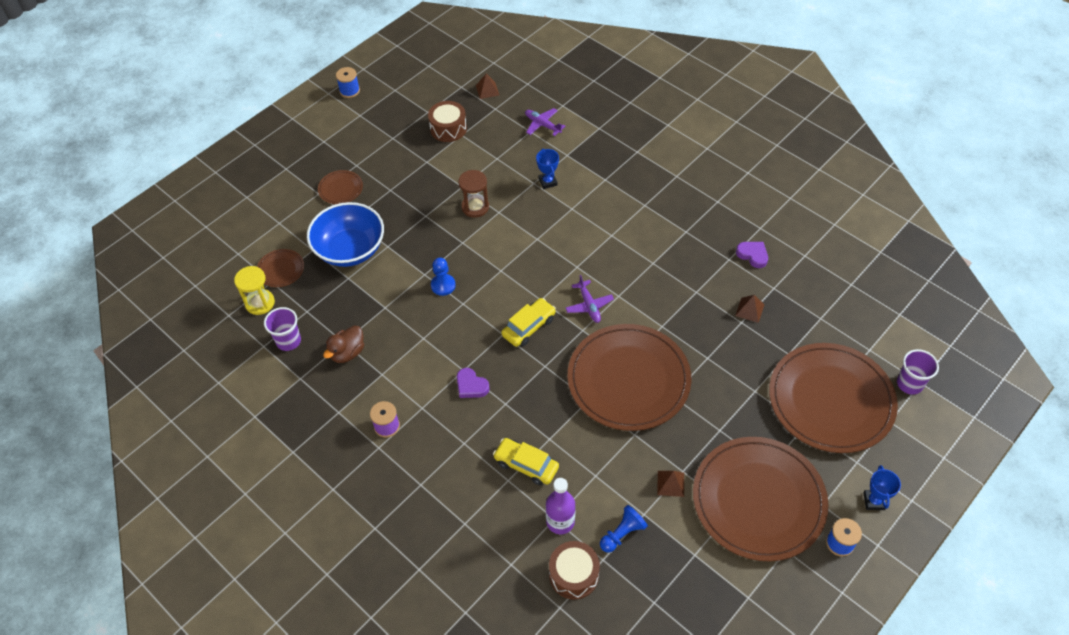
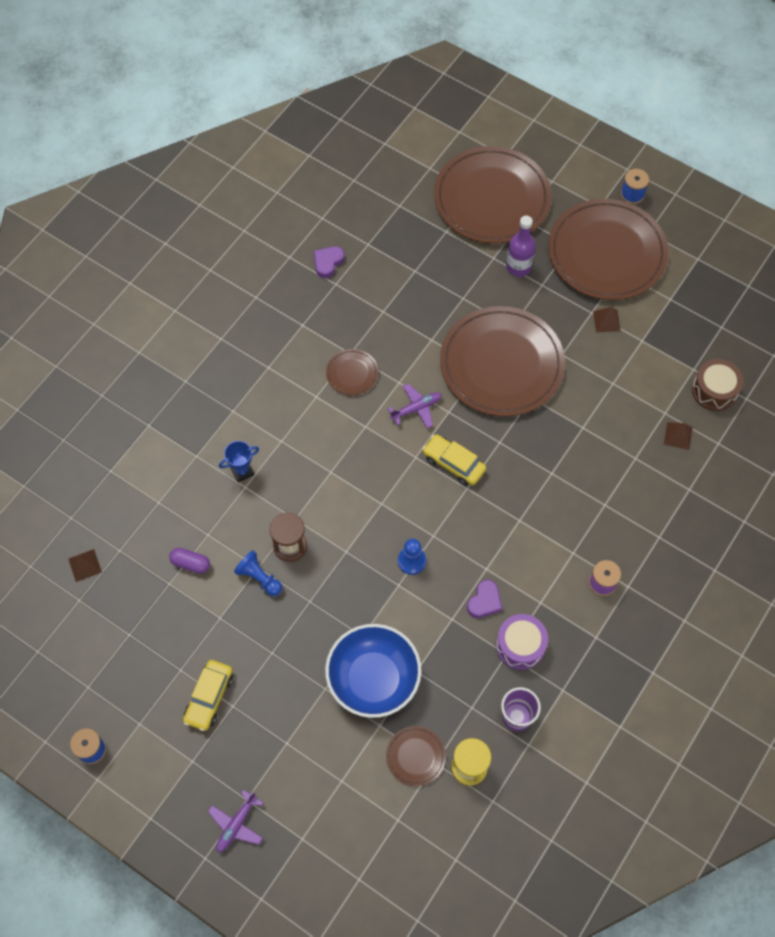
camera: 100 degrees left, 10 degrees up
(340, 189) = (276, 716): brown plate -> brown plate (352, 373)
(347, 353) = (520, 645): brown duck -> purple drum
(448, 128) = (159, 602): brown drum -> none
(471, 386) = (537, 509): purple heart -> purple heart (484, 601)
(474, 147) = (191, 564): none -> purple capsule
(526, 465) = (616, 444): yellow car -> yellow car (209, 697)
(542, 125) = (146, 489): purple plane -> purple plane (236, 824)
(560, 521) = (666, 407): purple bottle -> purple bottle (518, 267)
(622, 534) = (665, 356): blue pawn -> blue pawn (259, 578)
(749, 310) = (399, 263): brown pyramid -> brown pyramid (678, 435)
(874, 501) = (587, 169): blue trophy -> none
(909, 384) = (462, 139): purple cup -> none

